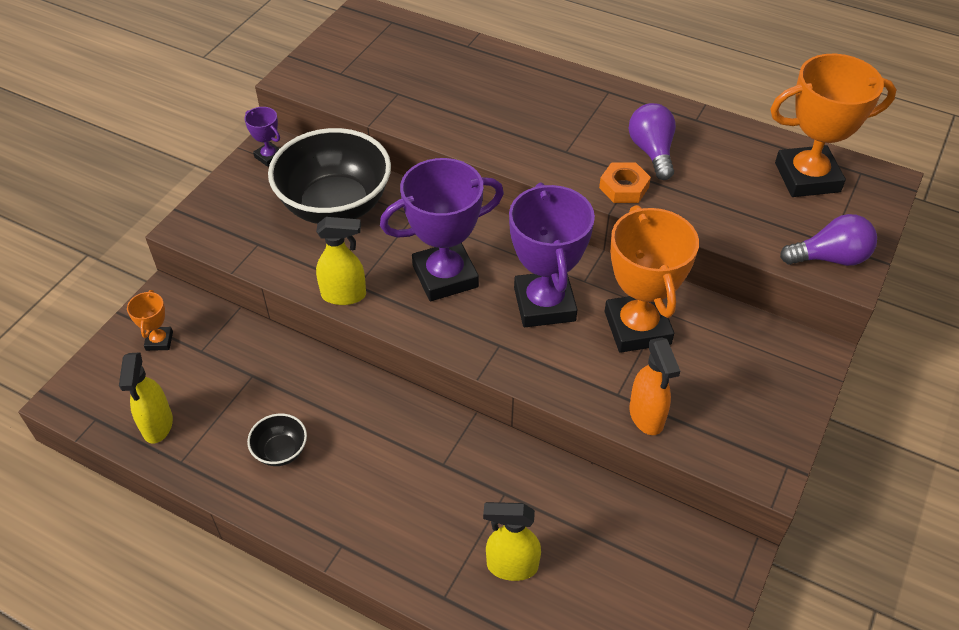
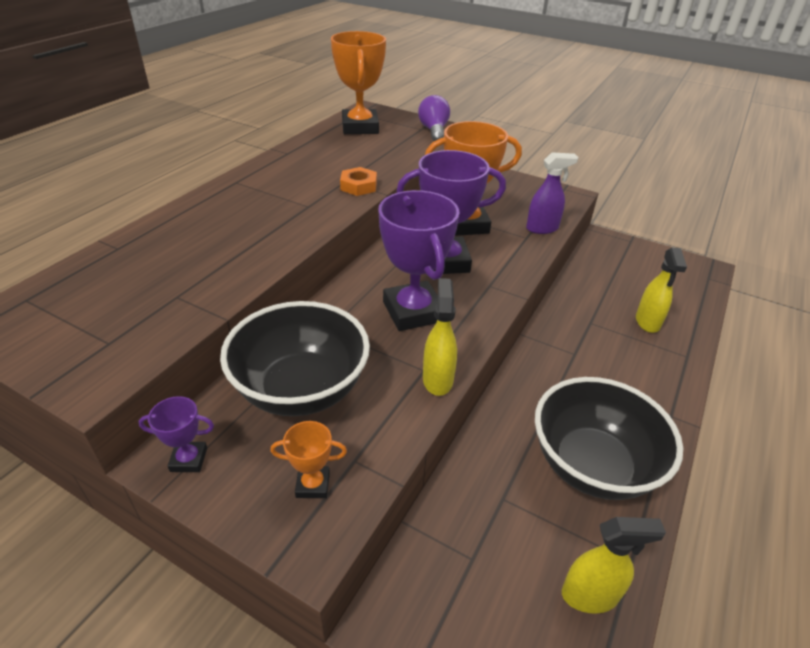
camera: 90 degrees left, 10 degrees down
(159, 341) = (459, 615): orange trophy -> orange trophy (313, 485)
(269, 157) = (189, 459): purple trophy -> purple trophy turned 45 degrees clockwise
(281, 451) = (592, 465): black bowl -> black bowl, size x2.32
(646, 416) = (542, 228): orange spray bottle -> purple spray bottle
(652, 152) = (320, 172): purple light bulb -> none

